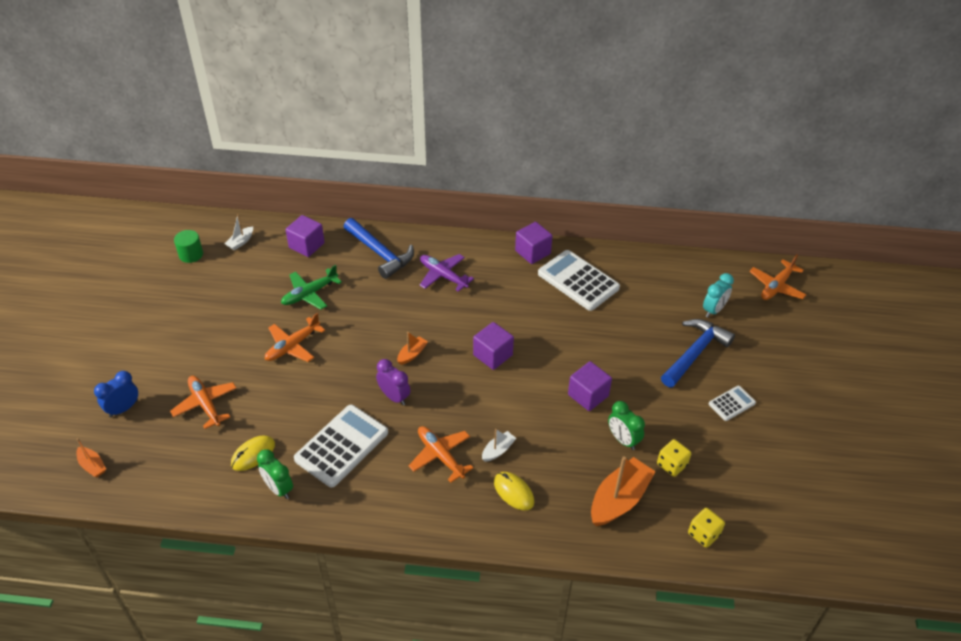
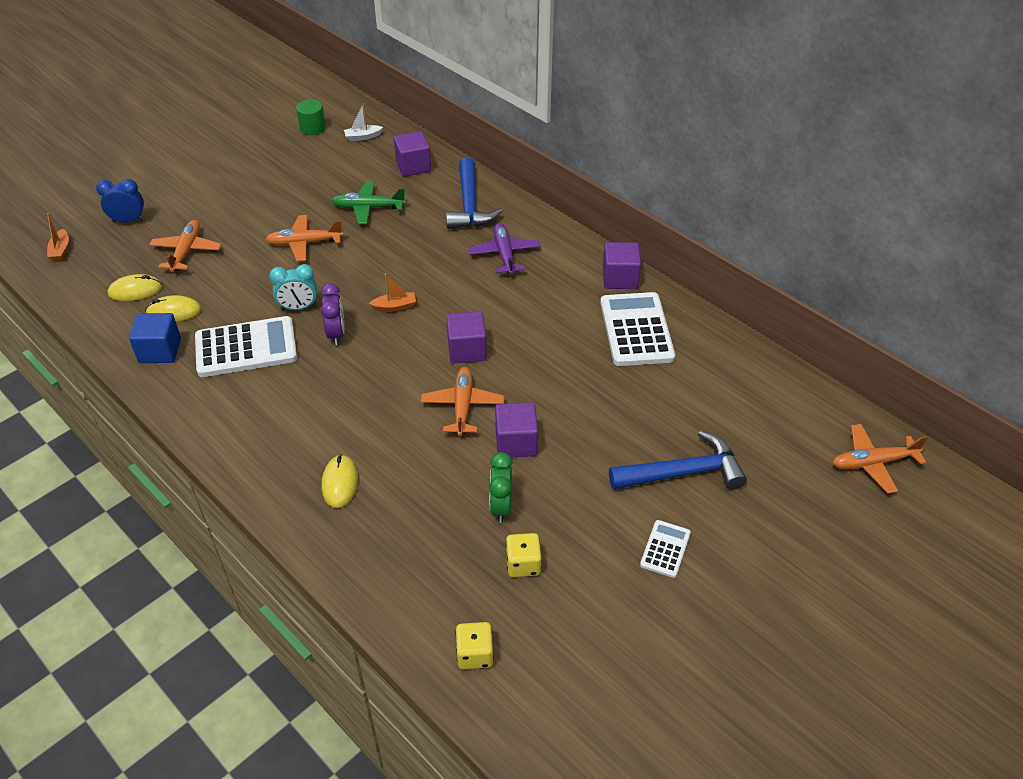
camera: 40 degrees right, 0 degrees up
(201, 458) = (135, 290): none -> yellow mouse
(278, 488) = (160, 351): green clock -> blue cube
(440, 456) = (315, 408): orange plane -> orange plane (463, 406)
(498, 450) = (370, 437): white boat -> none
(619, 499) = (429, 559): orange boat -> none
(713, 310) = (759, 443): turquoise clock -> turquoise clock (298, 307)
(731, 403) = (665, 549): white calculator -> white calculator turned 75 degrees counterclockwise

